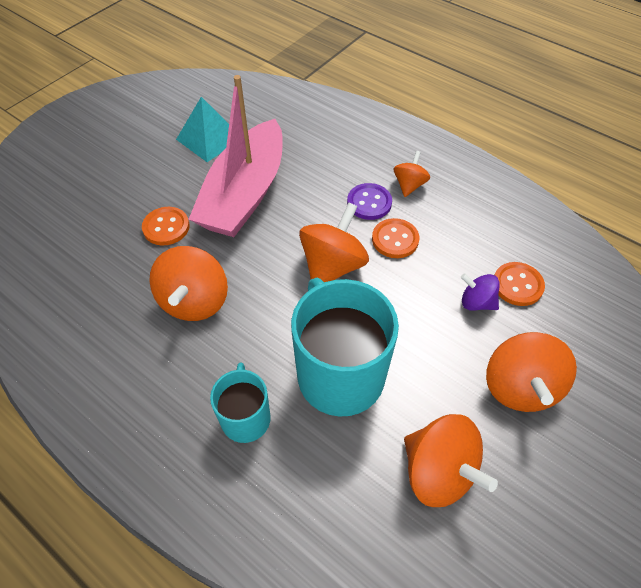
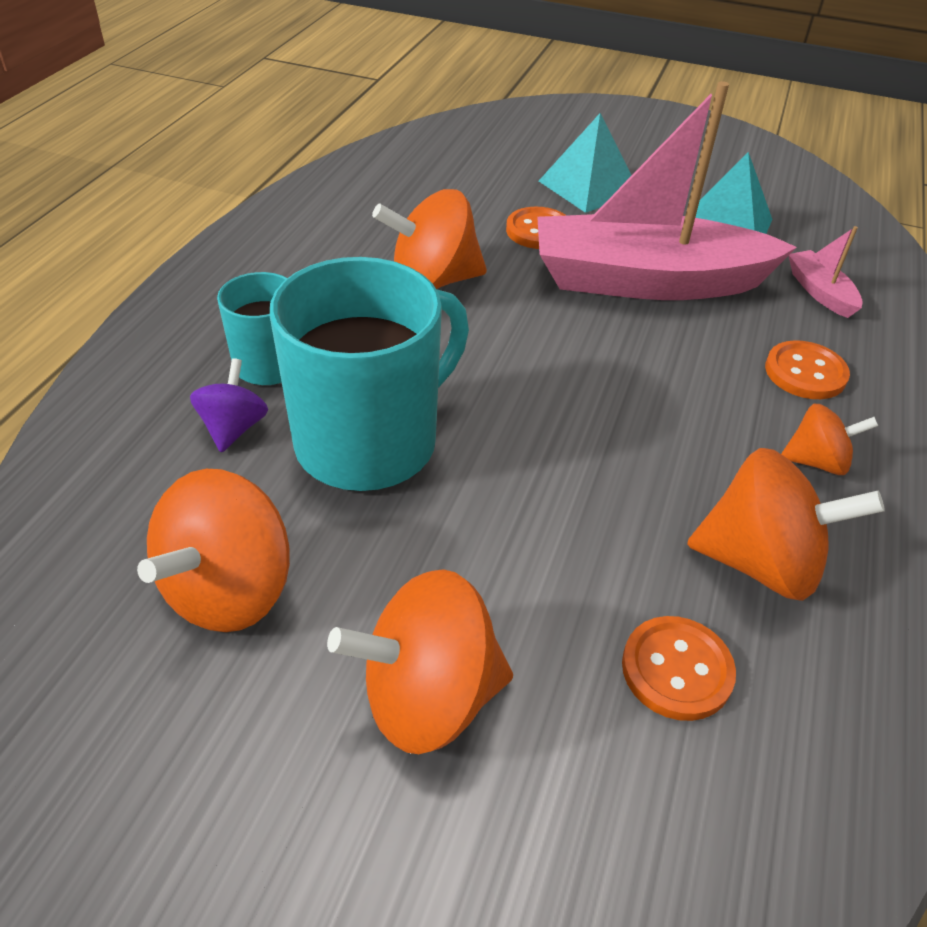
camera: 70 degrees right, 10 degrees down
(129, 185) = (589, 187): none -> turquoise pyramid
(287, 127) = (820, 292): none -> pink boat
(332, 266) = (567, 397): orange spinning top -> orange spinning top (760, 562)
(369, 203) = (731, 415): purple button -> none
(395, 239) = (671, 462): orange button -> orange button (805, 373)
(476, 302) = (594, 602): purple spinning top -> purple spinning top (234, 428)

